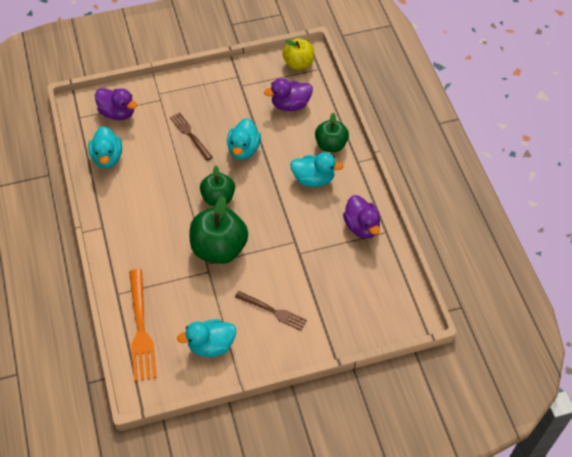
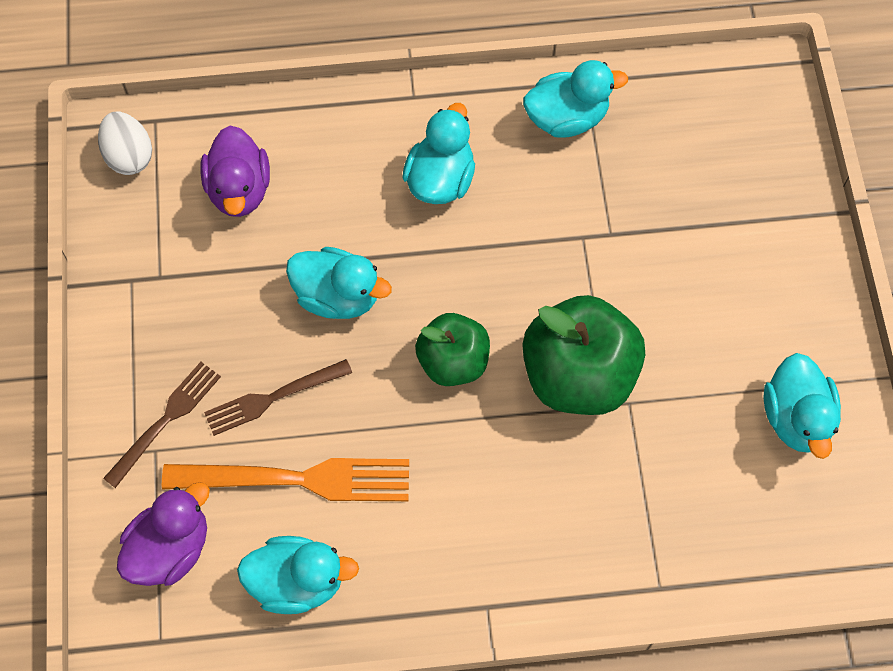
camera: 80 degrees left, 10 degrees up
(141, 329) = (748, 546): orange fork -> orange fork (298, 479)
(273, 311) = (733, 298): brown fork -> brown fork (166, 419)
(298, 63) = (129, 156): yellow apple -> white egg
(331, 145) = (362, 134): green apple -> none
(362, 226) = (567, 118): purple duck -> turquoise duck

